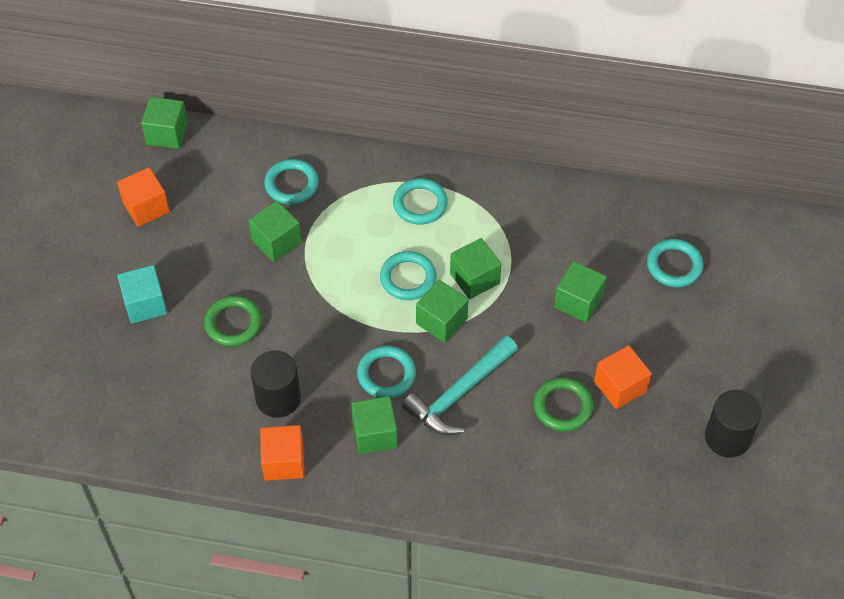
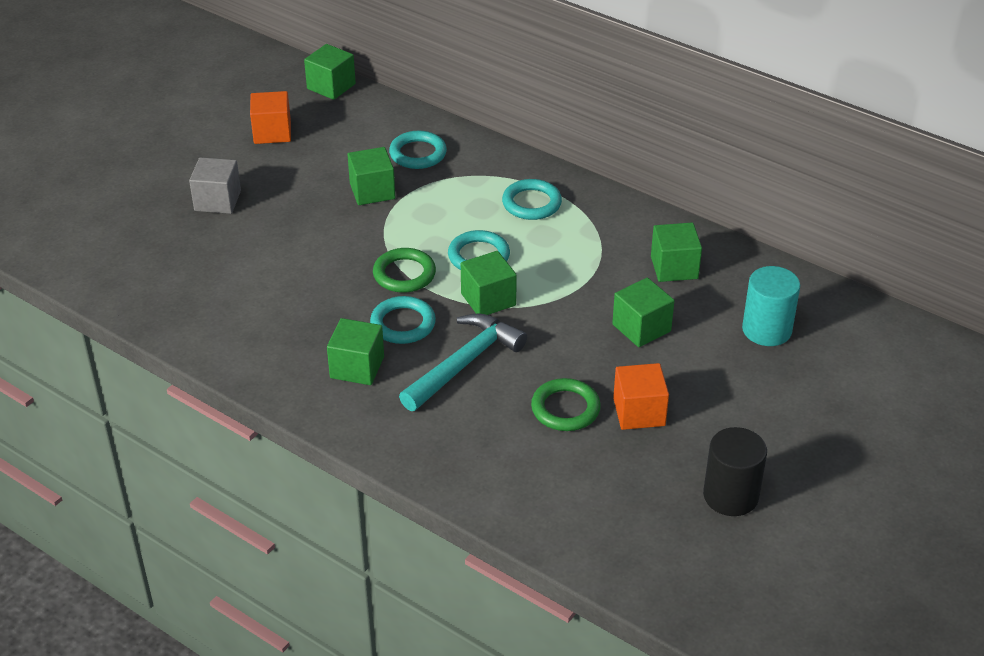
camera: 25 degrees right, 15 degrees down
(145, 304) = (217, 201): turquoise cube -> grey cube
(233, 323) = (286, 239): green ring -> green ring (404, 274)
(278, 398) = (285, 309): black cylinder -> none
(284, 461) = (253, 359): orange cube -> none
(459, 394) = (464, 363): turquoise hammer -> turquoise hammer turned 150 degrees clockwise
(474, 278) = (545, 276): green cube -> green cube (674, 267)
(674, 265) = (766, 330): turquoise ring -> turquoise cylinder

